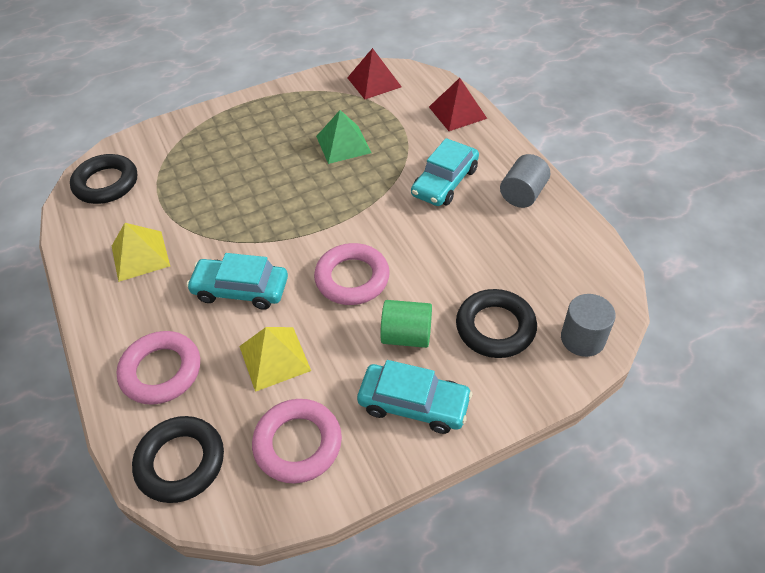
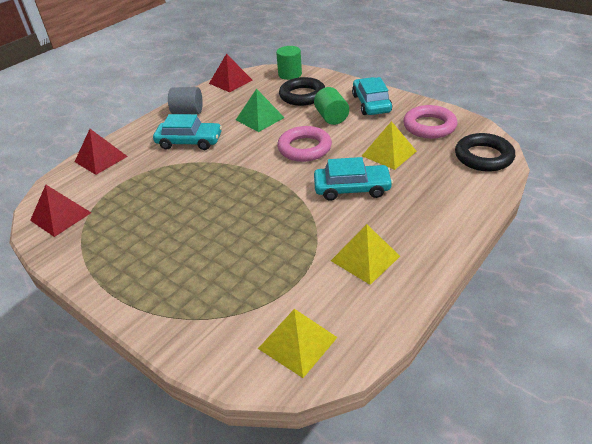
camera: 115 degrees left, 10 degrees down
(106, 183) = (297, 343): black ring -> yellow pyramid
(161, 371) = (444, 192): pink ring -> none
(241, 289) = (352, 188): turquoise car -> turquoise car turned 75 degrees counterclockwise
(343, 144) = (163, 201): green pyramid -> green pyramid (260, 118)
(582, 338) = (290, 74): grey cylinder -> green cylinder
(595, 258) = (230, 81): none -> red pyramid

